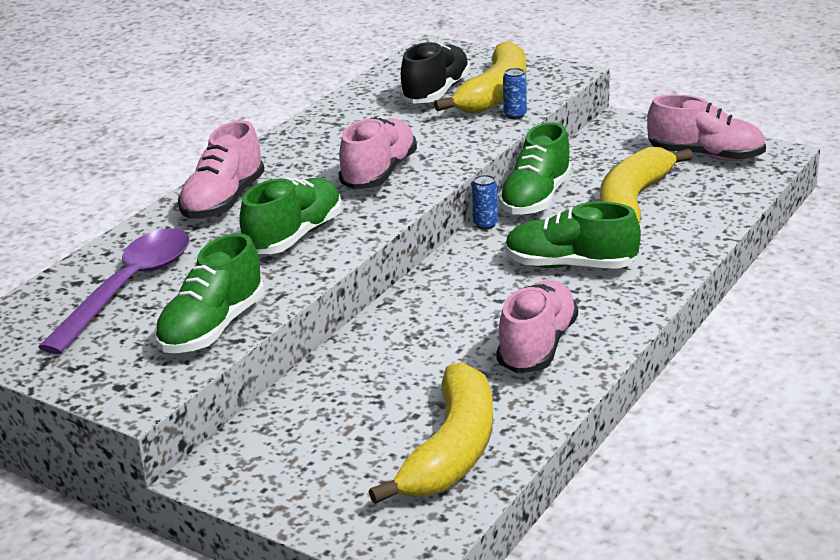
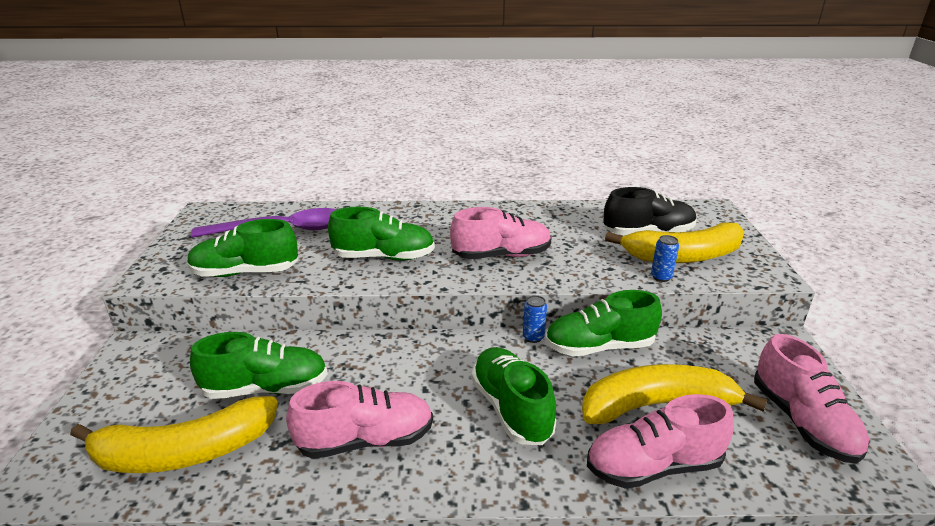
camera: 55 degrees right, 0 degrees up
(224, 201) = (410, 219): pink shoe -> pink shoe (653, 466)
(400, 388) = (266, 388): none -> green shoe

